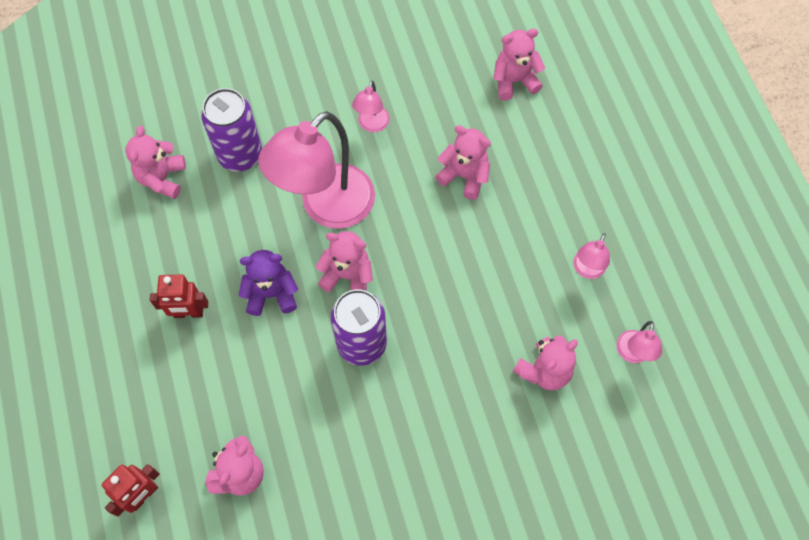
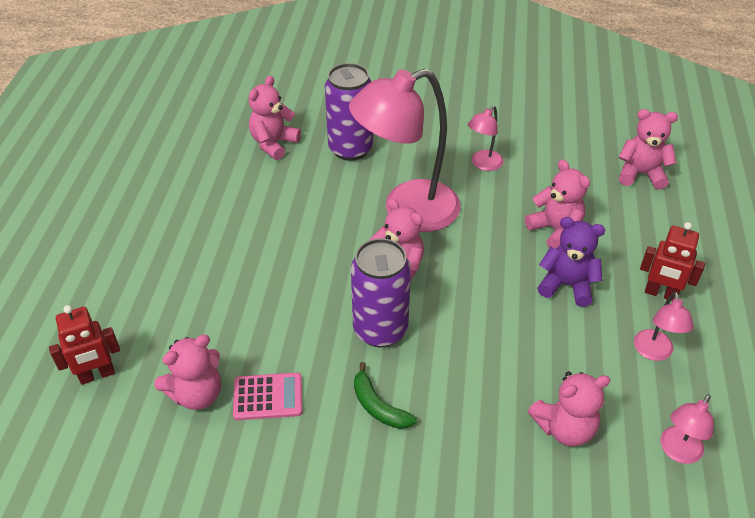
camera: 25 degrees right, 20 degrees down
(188, 313) = (233, 246): red robot -> red robot (660, 294)
(271, 294) = (317, 258): purple teddy bear -> purple teddy bear (566, 285)
(300, 449) = (268, 397): none -> pink calculator
(394, 417) = (378, 406): none -> green banana
(587, 270) = (654, 352): pink lamp -> pink lamp turned 45 degrees counterclockwise

